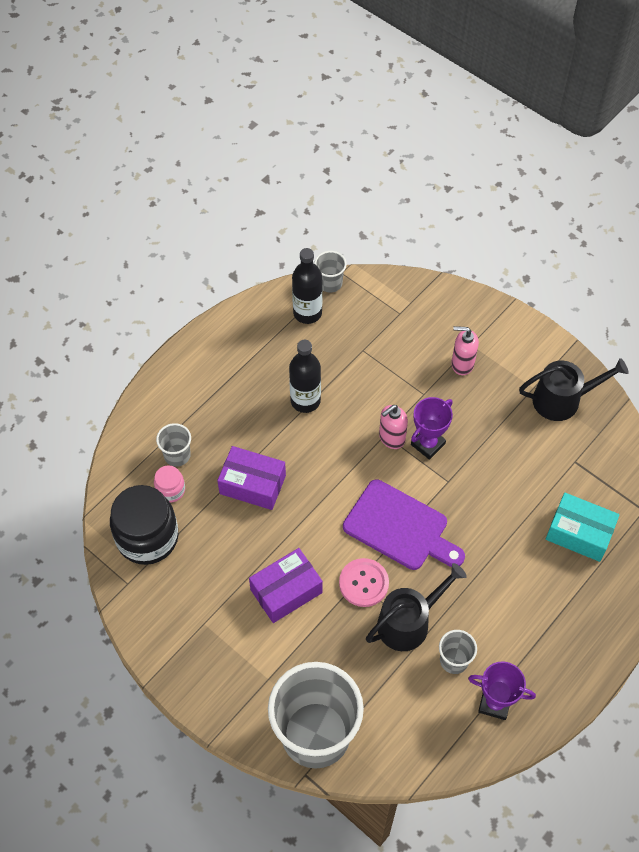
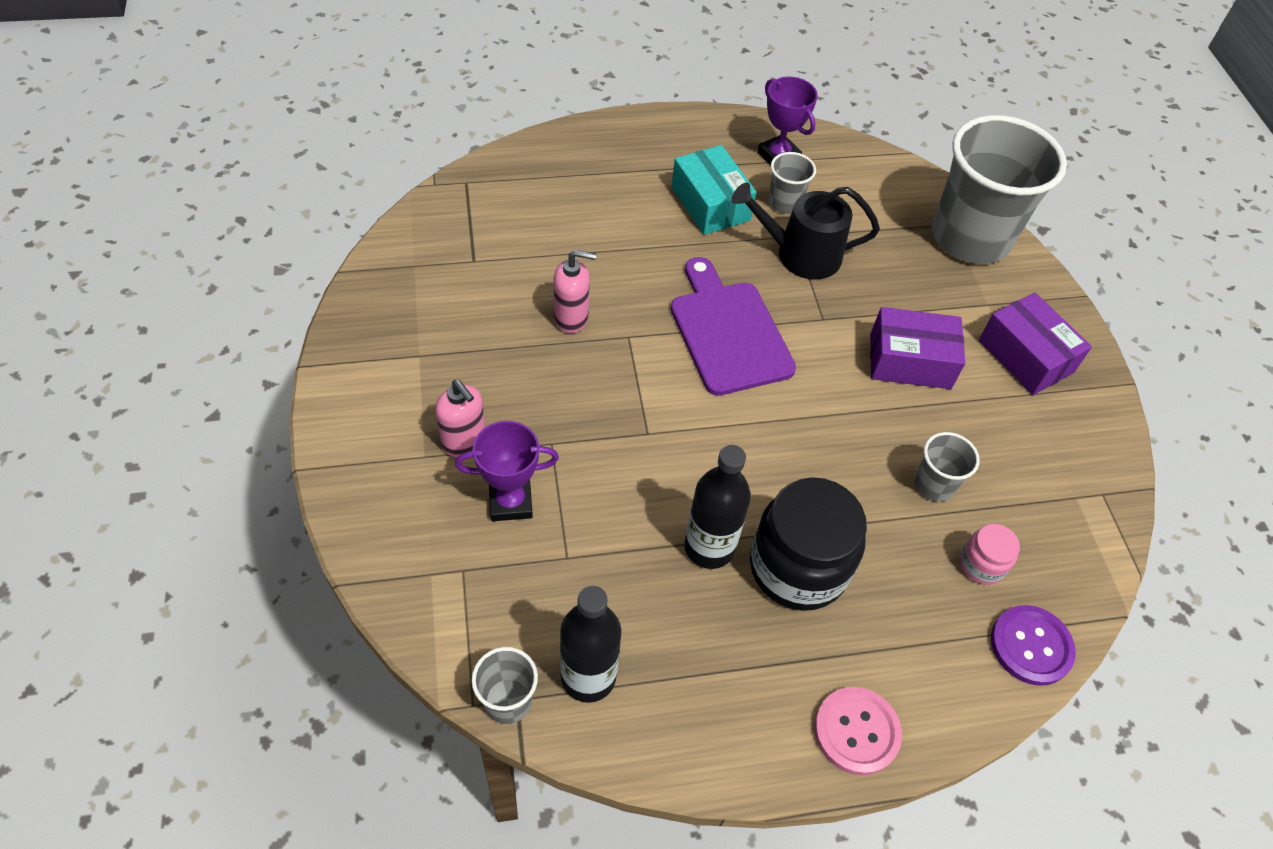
camera: 145 degrees left, 5 degrees down
(124, 465) = (1031, 646): none -> purple button
(147, 537) = (1047, 528): black jar -> black jar (798, 567)
(177, 455) = (943, 604): grey cup -> grey cup (934, 485)
(252, 484) = (865, 494): purple box -> purple box (1025, 356)
(363, 583) = (817, 312): pink button -> pink button (856, 731)
(391, 438) = (644, 423): pink soap dispenser -> pink soap dispenser (571, 318)
(428, 444) = (609, 386): purple trophy -> purple trophy (510, 502)
(562, 400) = (405, 320): black watering can -> none
(579, 533) = (551, 207): turquoise box -> turquoise box (710, 204)

